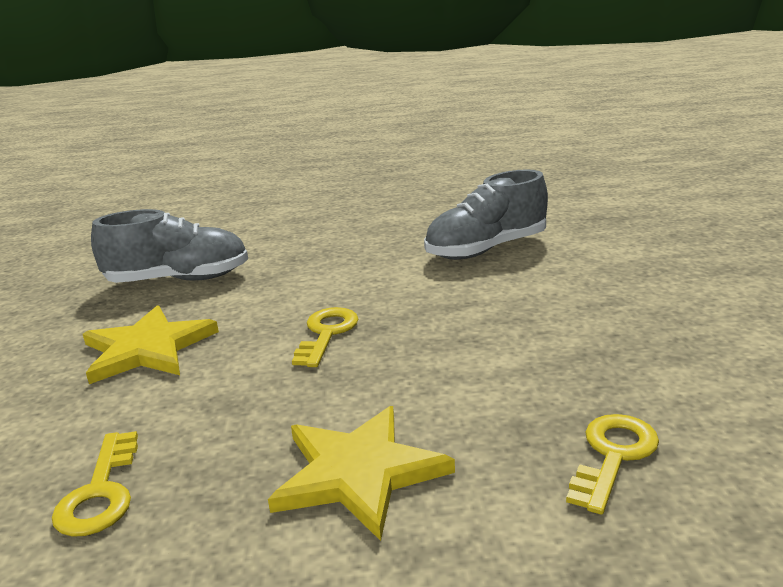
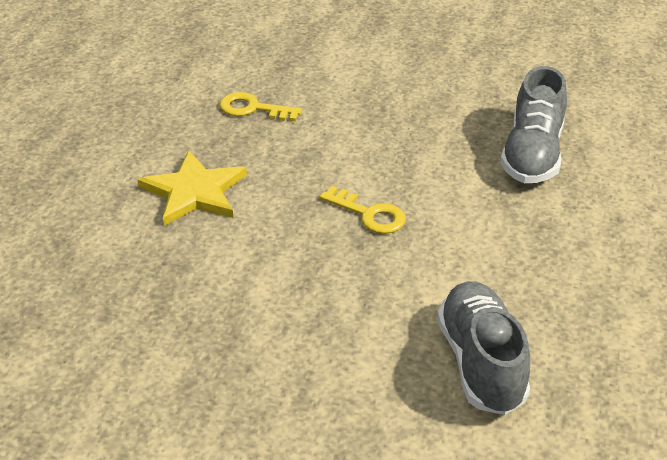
camera: 110 degrees right, 15 degrees up
(147, 348) = (408, 131): yellow star -> none
(613, 456) = (120, 291): yellow key -> none

